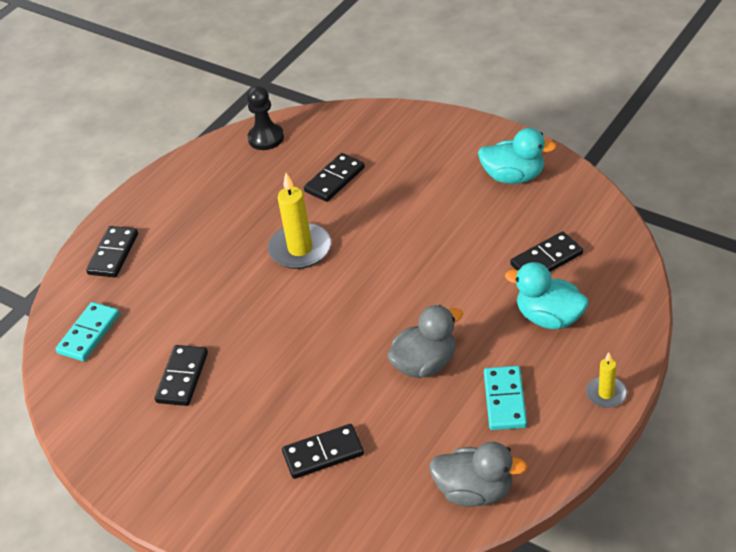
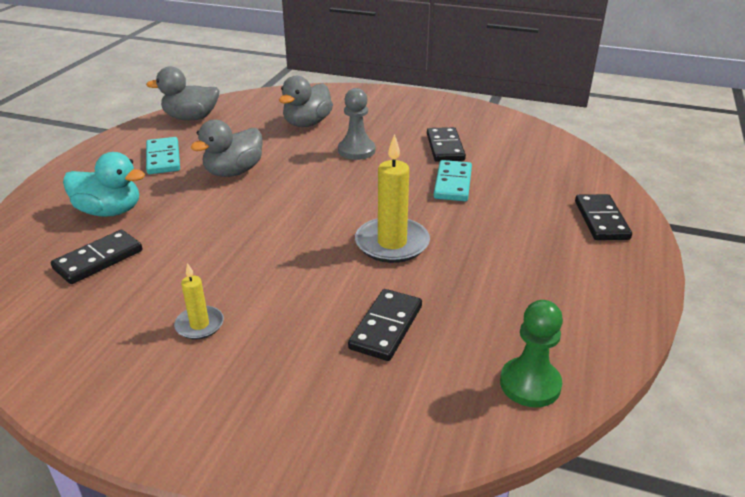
camera: 160 degrees right, 10 degrees down
(89, 334) = (555, 163): turquoise domino -> turquoise domino (453, 183)
(266, 138) = (530, 384): black pawn -> green pawn
(282, 385) = (356, 150): none -> grey pawn
(323, 453) = (307, 123): black domino -> grey duck
(514, 176) = (119, 358): turquoise duck -> none
(606, 394) = (73, 169): yellow candle -> yellow candle (199, 325)

